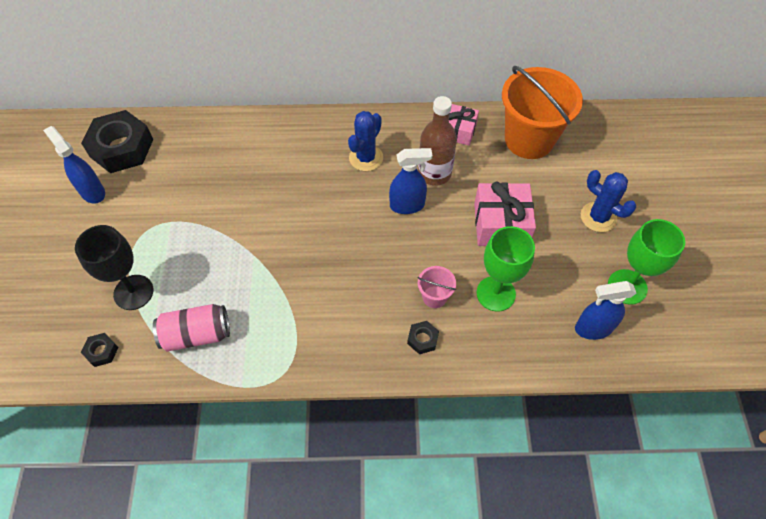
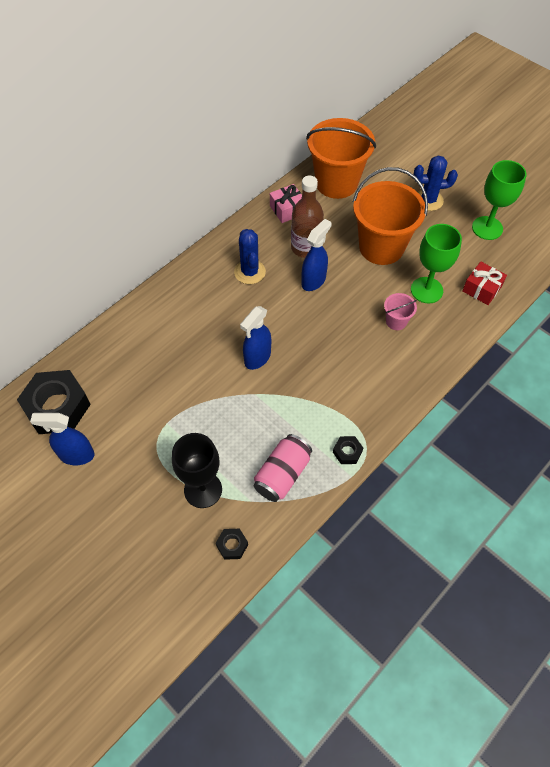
camera: 45 degrees left, 0 degrees up
(422, 339) = (419, 351): black nut -> black nut (347, 452)
(501, 224) = (381, 247): pink gift -> orange bucket
(550, 336) = (481, 289): none -> red gift
(592, 328) = (497, 266): blue spray bottle -> blue spray bottle (257, 358)

